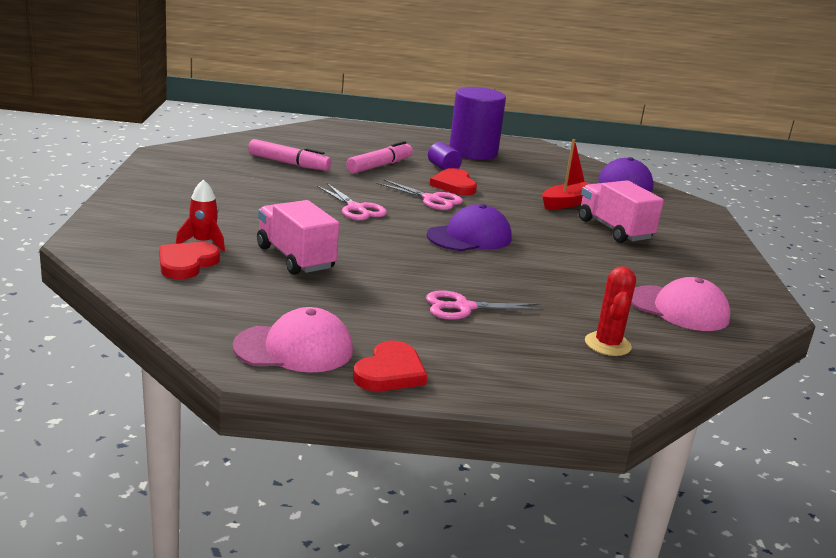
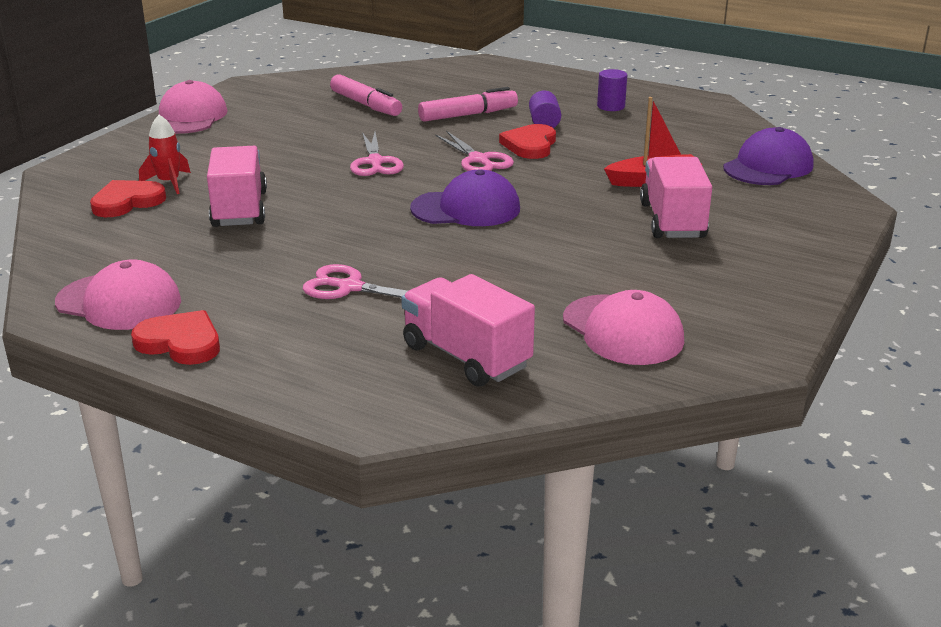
camera: 30 degrees right, 5 degrees up
(147, 185) = (190, 117): none -> pink cap
(390, 372) = (180, 342): red heart -> red heart turned 120 degrees counterclockwise
(473, 152) = (611, 106): purple cylinder -> purple cylinder, size x0.45
(607, 344) = (466, 356): red cactus -> pink truck

